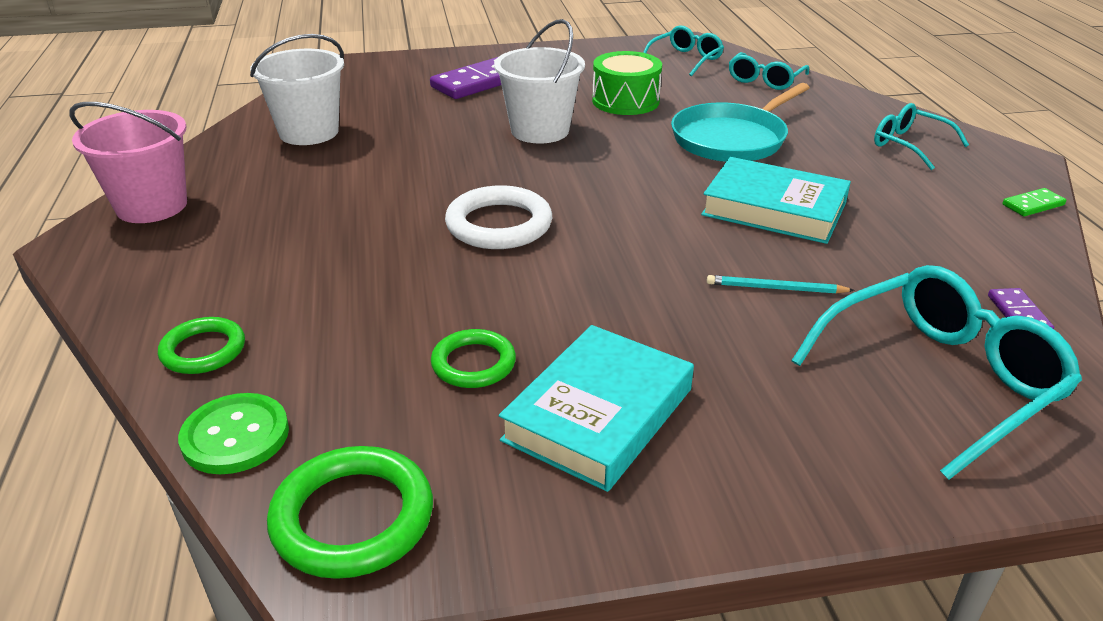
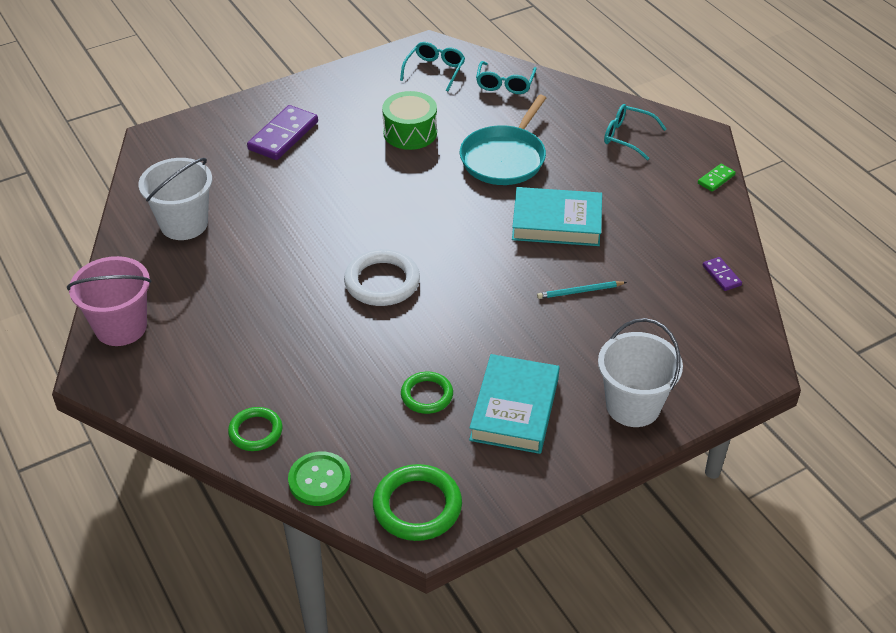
camera: 20 degrees left, 10 degrees up
(540, 130) = (361, 181): white bucket -> white bucket (633, 406)
(940, 379) = (688, 334): turquoise glasses -> none

